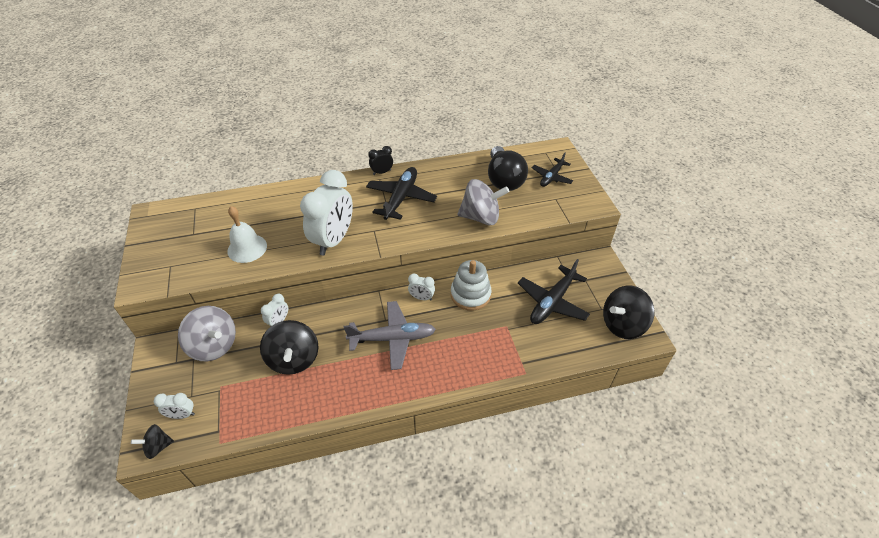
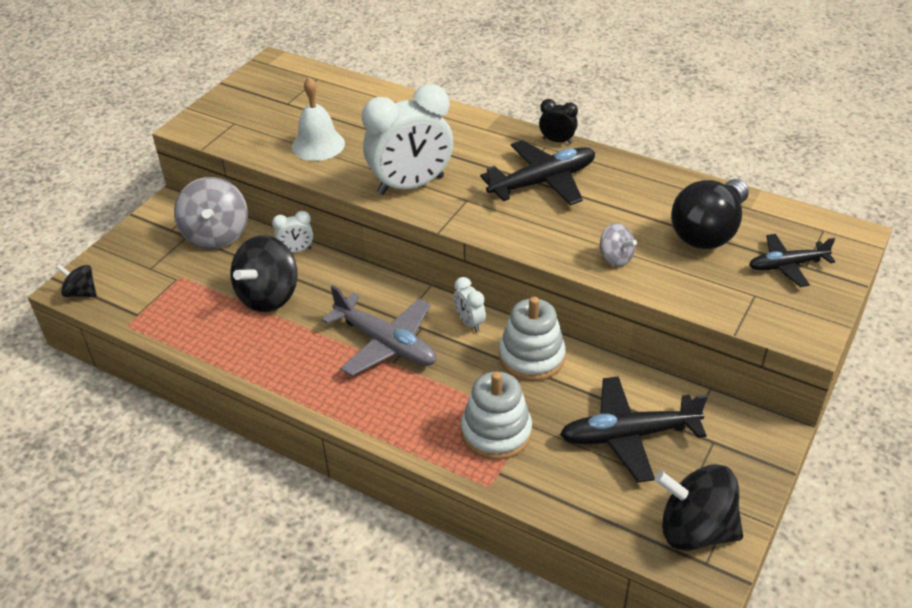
camera: 45 degrees right, 5 degrees down
(182, 415) = (126, 279): white clock -> none
(480, 217) = (615, 258): grey spinning top -> grey spinning top, size x0.53
(498, 344) = (496, 432): none -> white stacking toy

